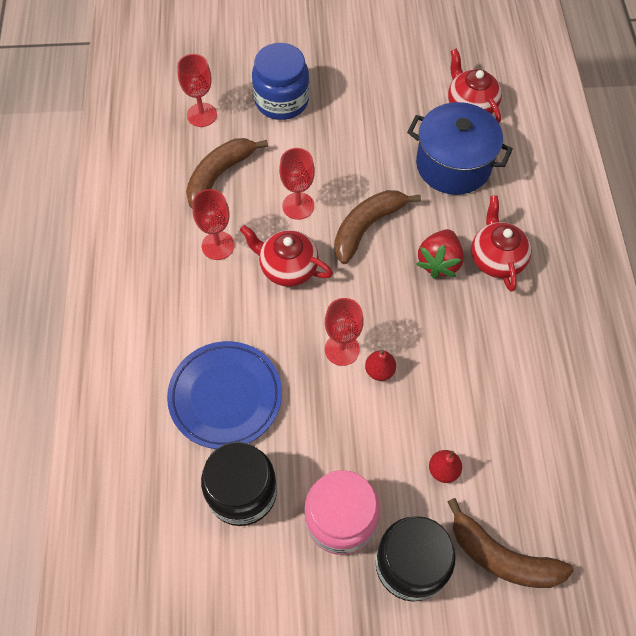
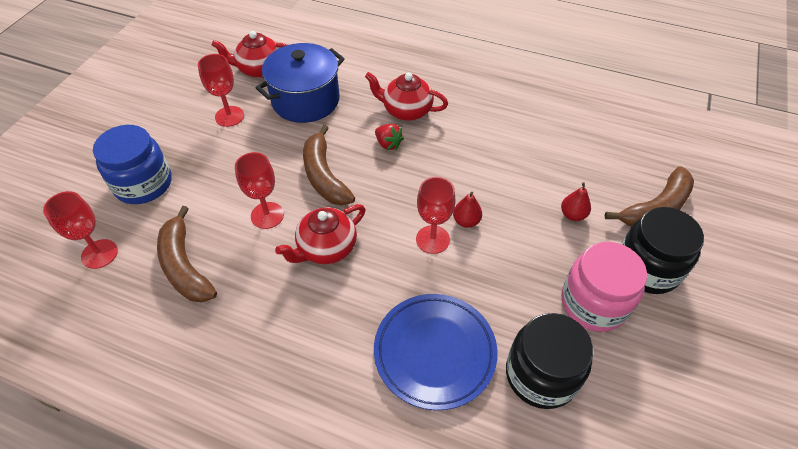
camera: 65 degrees left, 10 degrees down
(218, 245) = (264, 296): red goblet -> red goblet (229, 116)
(439, 262) = (388, 144): red strawberry -> red strawberry, size x0.65

